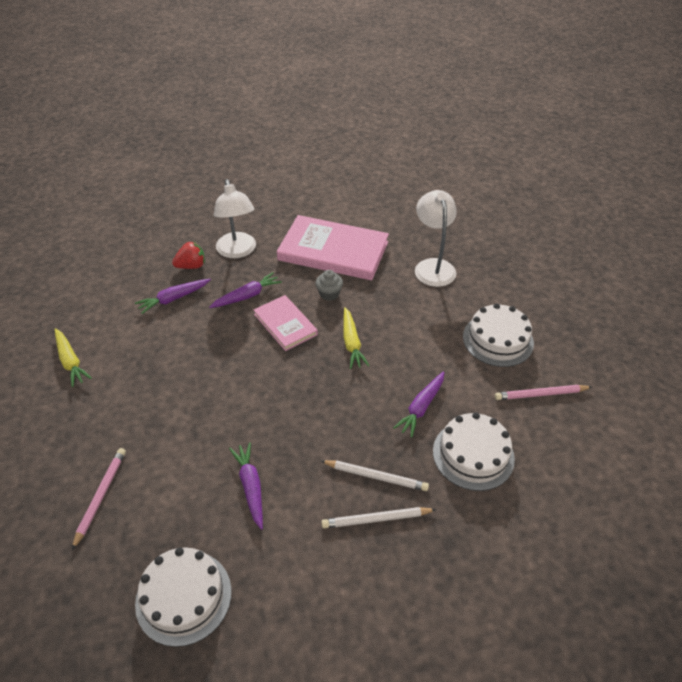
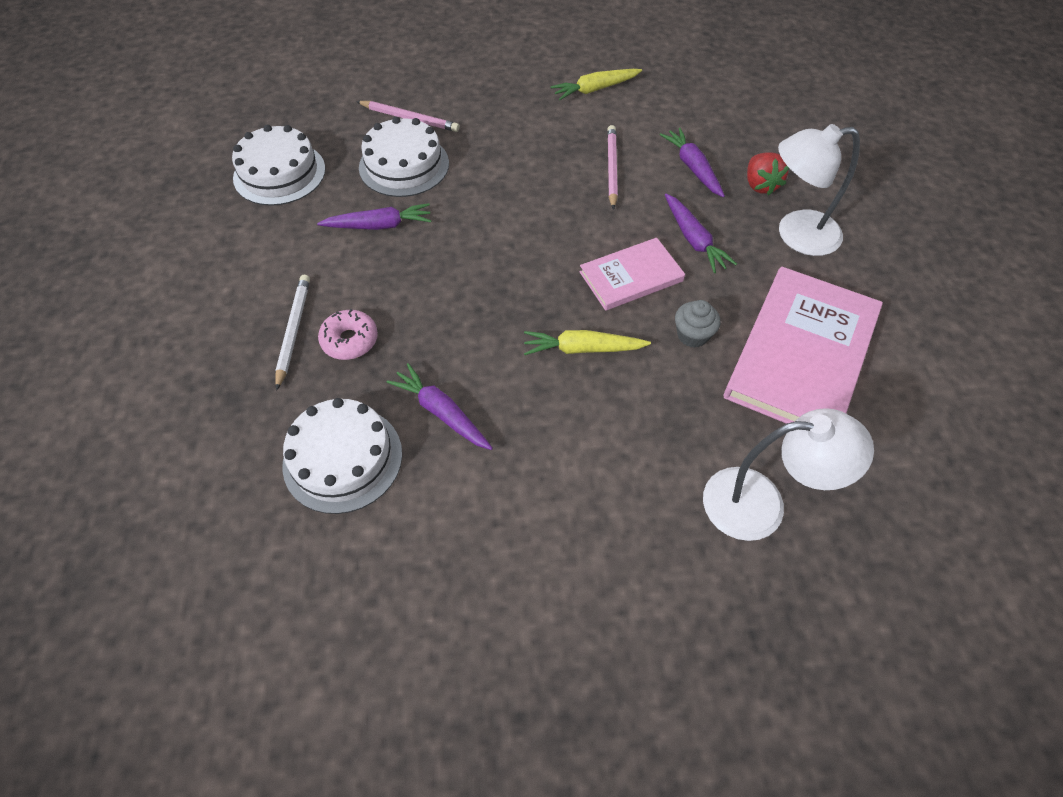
camera: 100 degrees right, 10 degrees up
(376, 476) = (350, 340): white pencil -> pink donut
(498, 340) = (556, 564): white cake -> white cake (404, 165)
(540, 394) = (421, 595): pink pencil -> pink pencil (611, 168)

